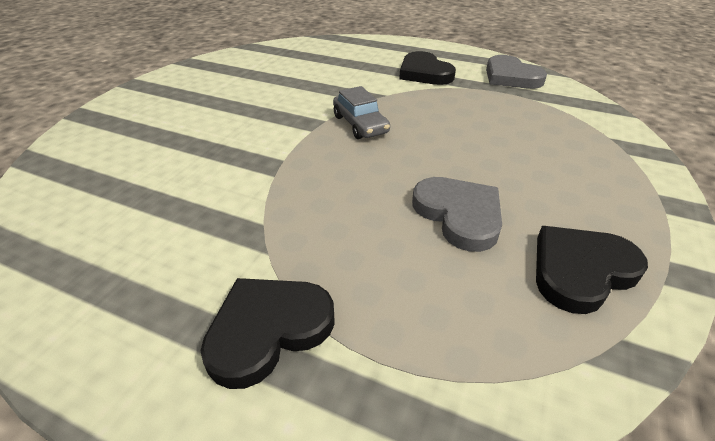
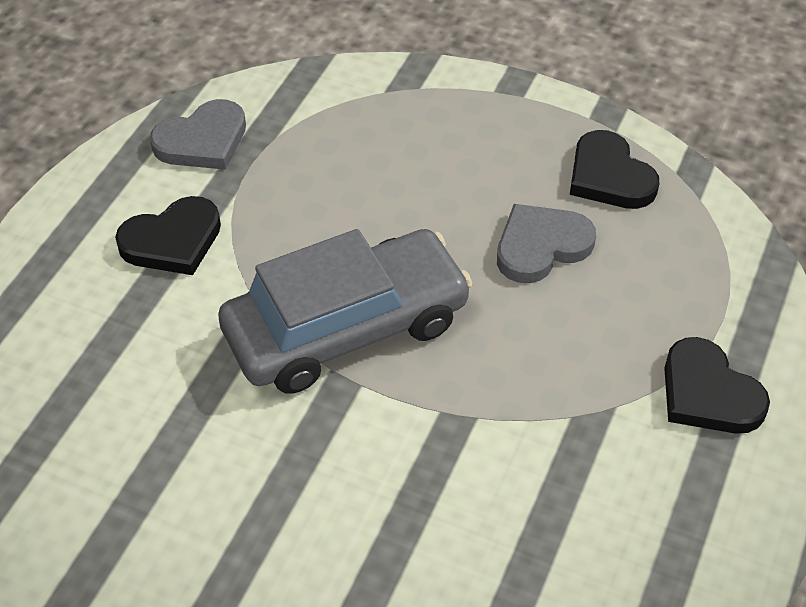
camera: 90 degrees left, 10 degrees up
(360, 124) = (346, 328): grey car -> grey car, size x2.20

